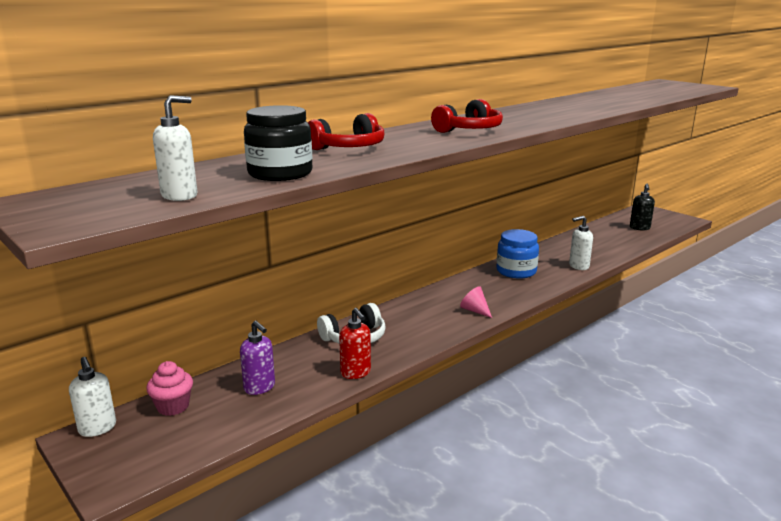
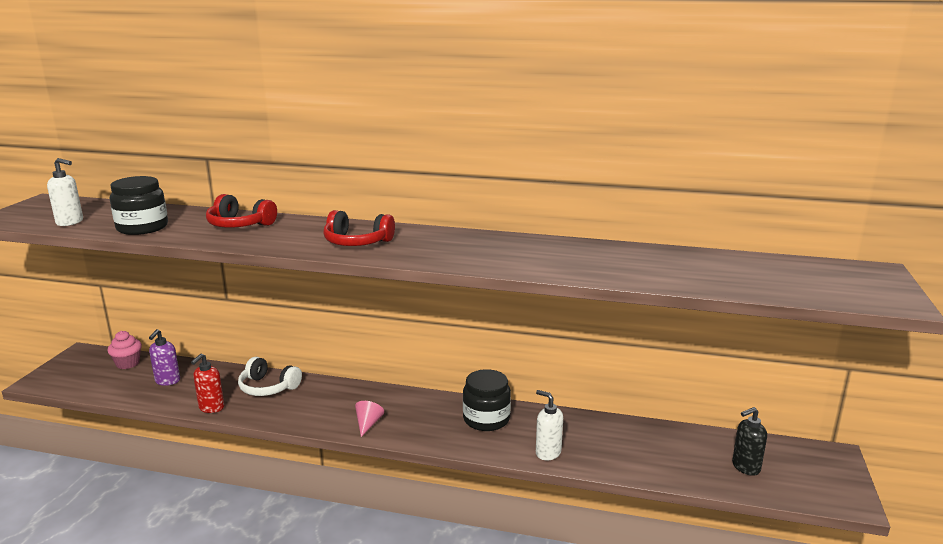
camera: 55 degrees right, 0 degrees up
(97, 428) = (92, 353): white soap dispenser -> none
(516, 271) = (486, 419): blue jar -> black jar

